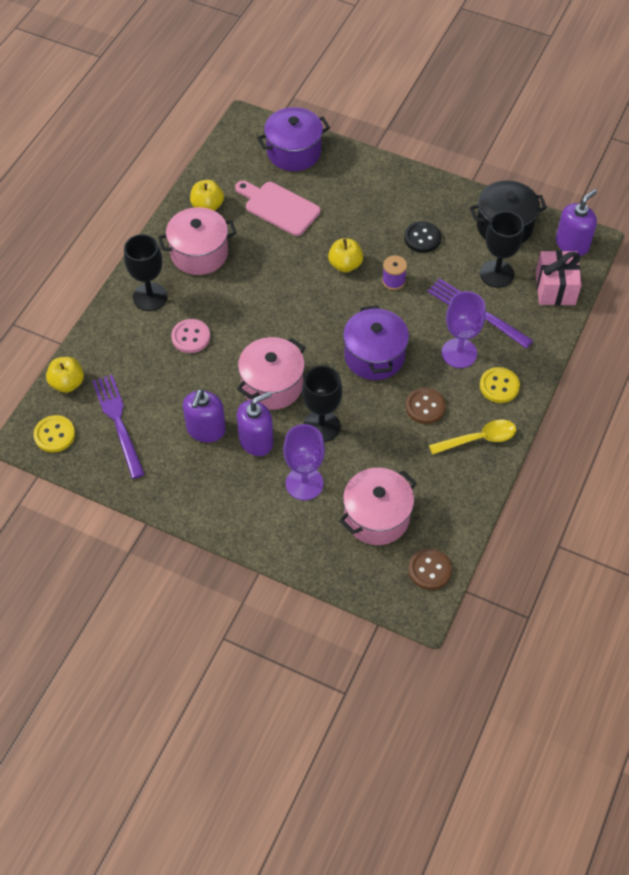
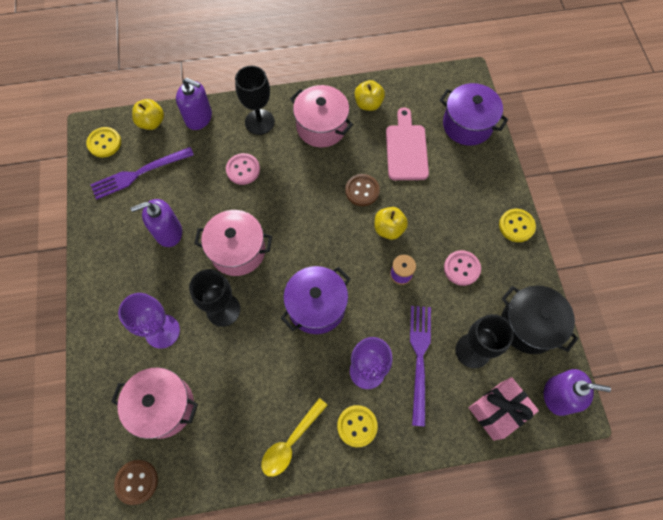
camera: 55 degrees right, 10 degrees up
(118, 422) = (139, 173): purple fork -> purple fork turned 150 degrees counterclockwise
(256, 441) = (180, 272): purple soap dispenser -> purple soap dispenser (199, 118)
(415, 180) = (516, 226): none -> yellow button
(422, 238) = (461, 268): black button -> pink button
(425, 406) = (294, 377): brown button -> brown button (362, 191)
(478, 439) = (291, 442): yellow spoon -> yellow spoon turned 90 degrees clockwise

